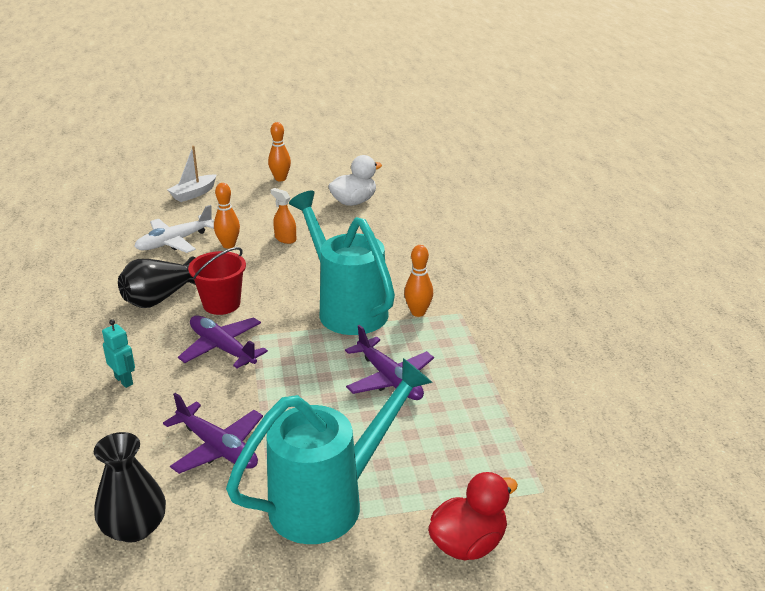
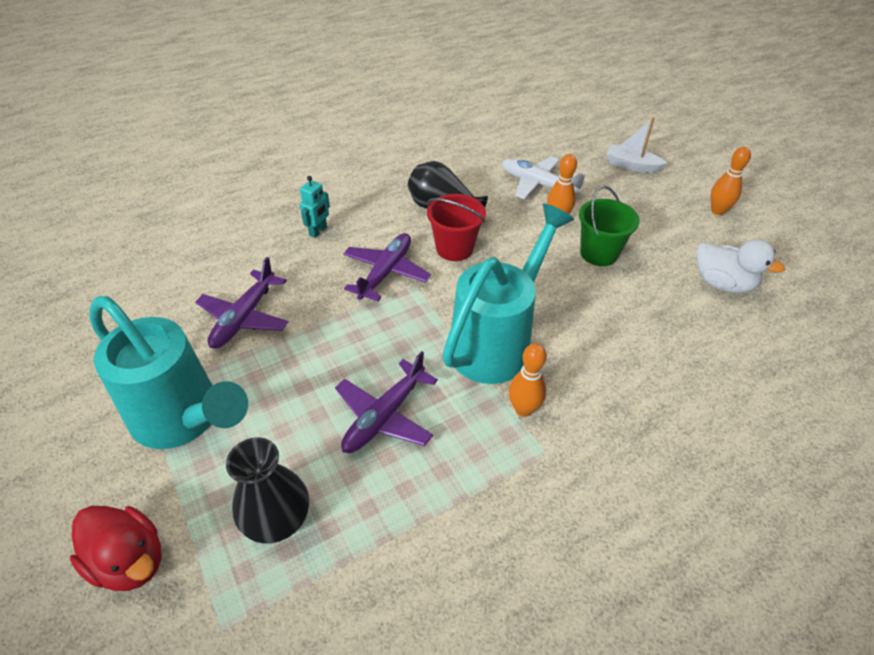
camera: 70 degrees right, 15 degrees up
(134, 527) = (143, 302): black vase -> black vase (276, 518)
(285, 239) = (599, 253): orange spray bottle -> green bucket

